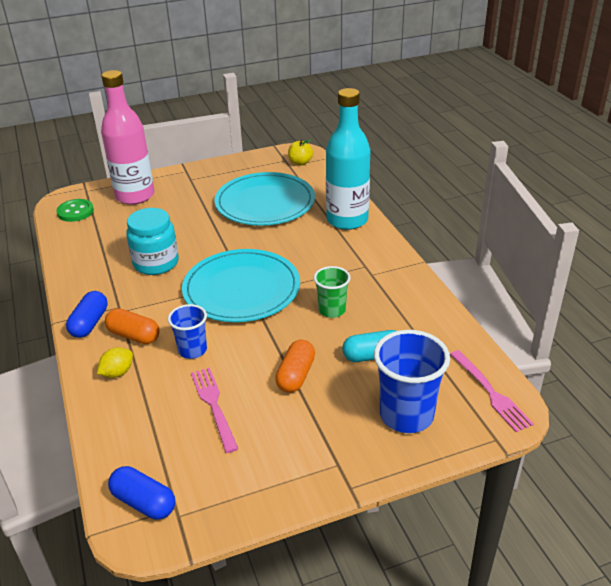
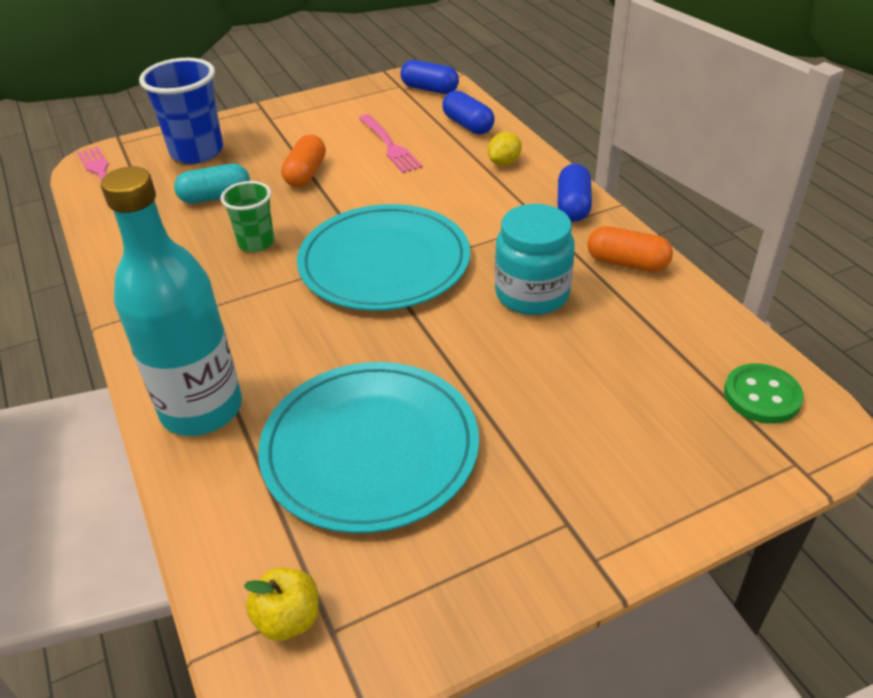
camera: 175 degrees right, 5 degrees up
(127, 428) = (468, 125): none -> blue capsule
(134, 336) = (507, 197): orange capsule -> orange capsule (627, 263)
(135, 196) = (668, 452): pink bottle -> none
(192, 350) = (428, 188): blue cup -> none

